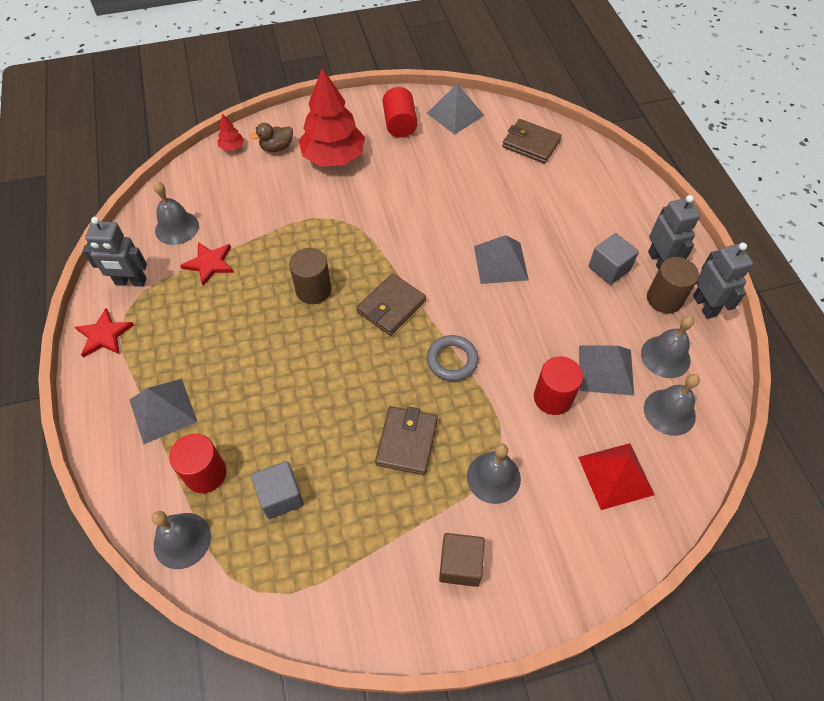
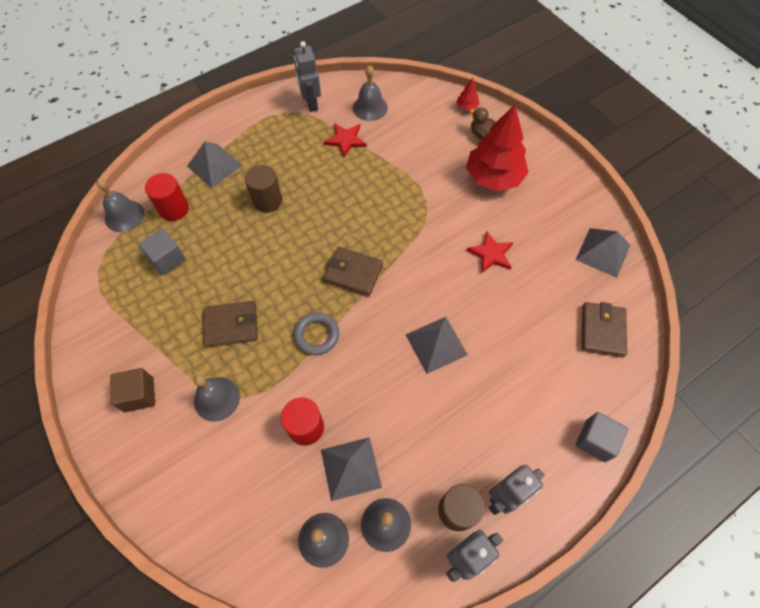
camera: 70 degrees right, 5 degrees up
(104, 335) = (262, 109): red star -> red star (491, 254)
(313, 290) = (348, 214): brown cylinder -> brown cylinder (267, 200)
(400, 124) = (562, 212): red cylinder -> none
(609, 268) = (472, 446): grey cube -> grey cube (595, 440)
(616, 475) = (243, 501): red pyramid -> none

